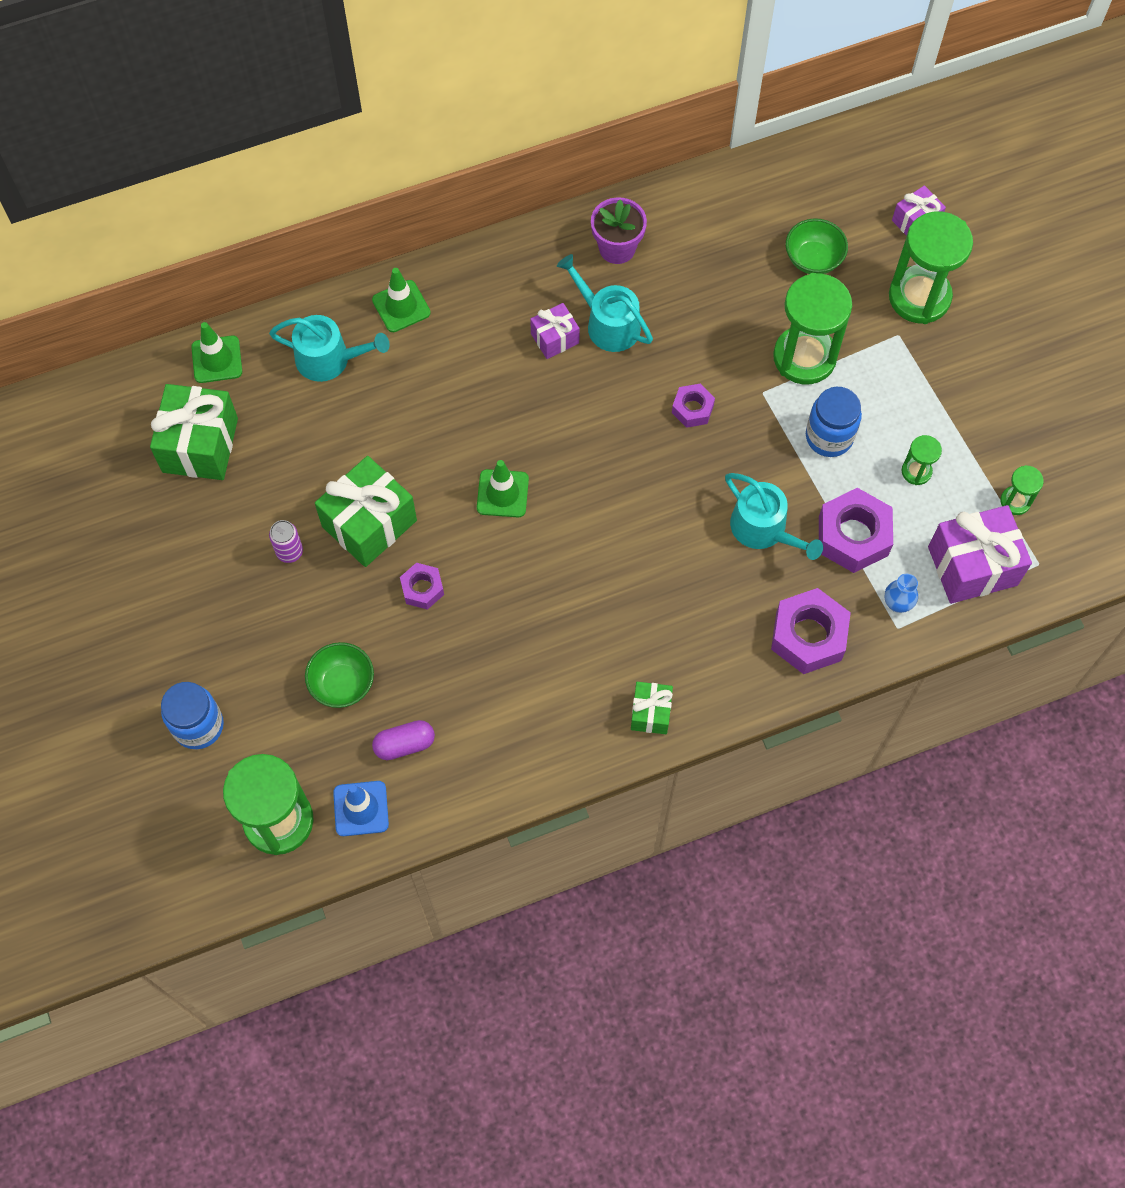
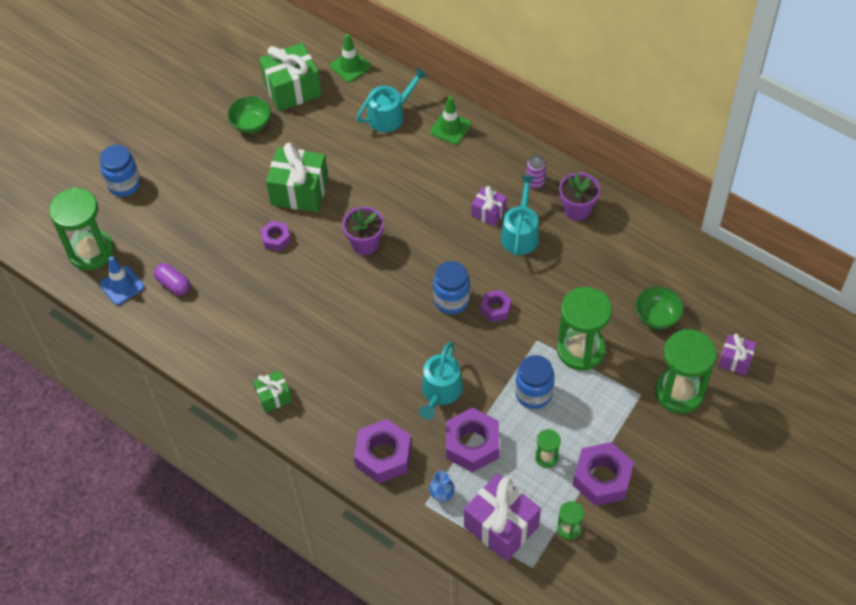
camera: 60 degrees right, 10 degrees down
(289, 552) = (256, 165): purple can -> purple can (535, 183)
(329, 359) = (390, 115): turquoise watering can -> turquoise watering can turned 105 degrees counterclockwise
(342, 684) = (192, 234): green bowl -> green bowl (251, 124)
(502, 493) = (365, 244): green traffic cone -> purple flower pot
(649, 447) = (451, 300): none -> blue jar
(976, 433) = (602, 478): none -> purple nut

